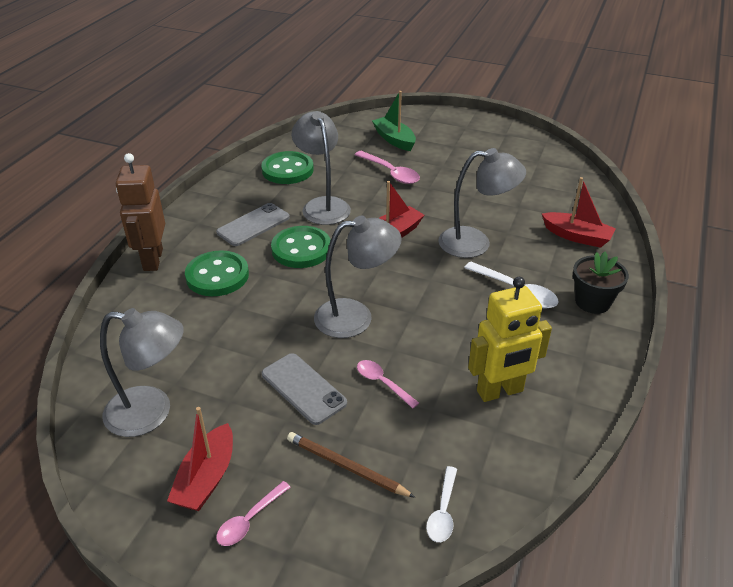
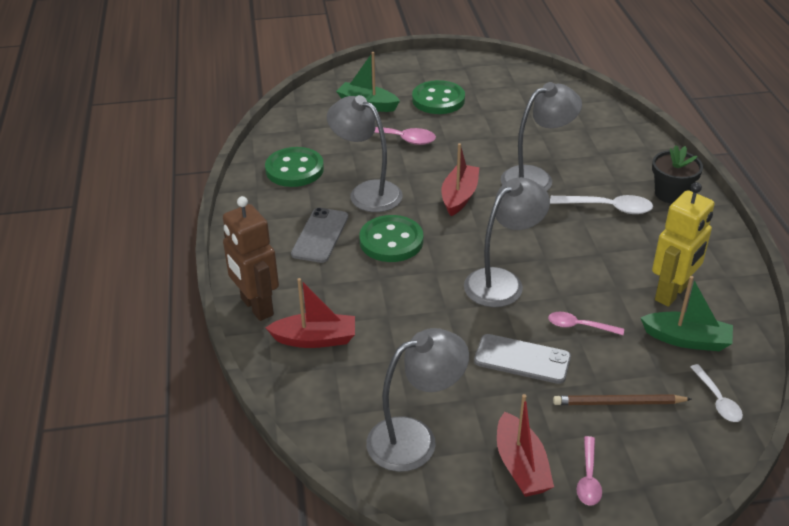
camera: 30 degrees left, 0 degrees up
(217, 276) = (339, 296): green button -> green button (438, 100)
(471, 440) = (687, 339): none -> green boat
(577, 236) = (610, 142): red boat -> red boat (315, 339)

